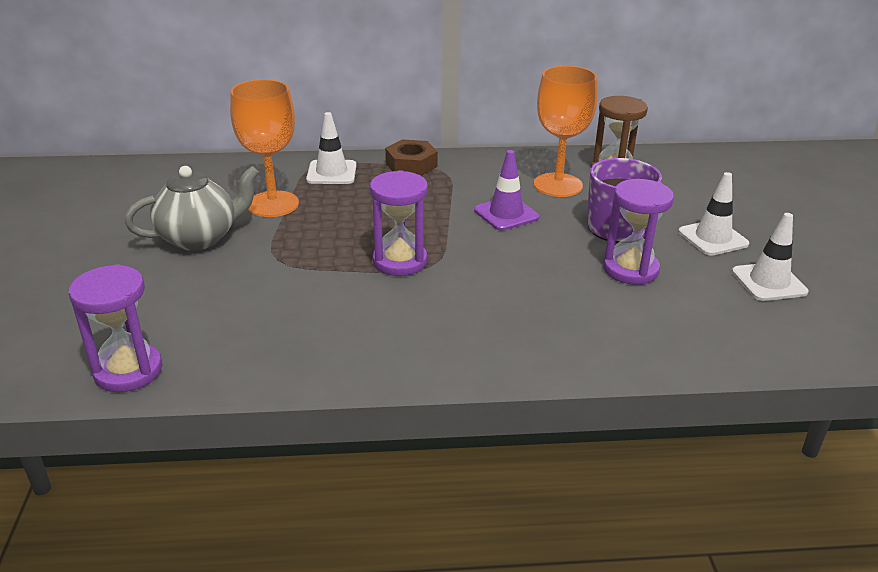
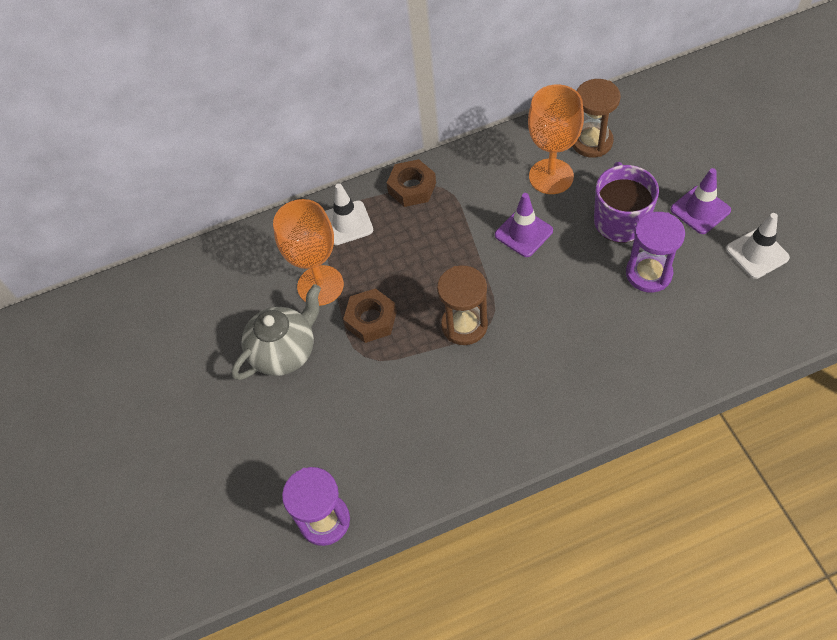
camera: 10 degrees left, 25 degrees up
(305, 236) = (371, 319): none -> brown nut
(400, 261) = (464, 325): purple hourglass -> brown hourglass
(712, 238) = (700, 210): white traffic cone -> purple traffic cone

